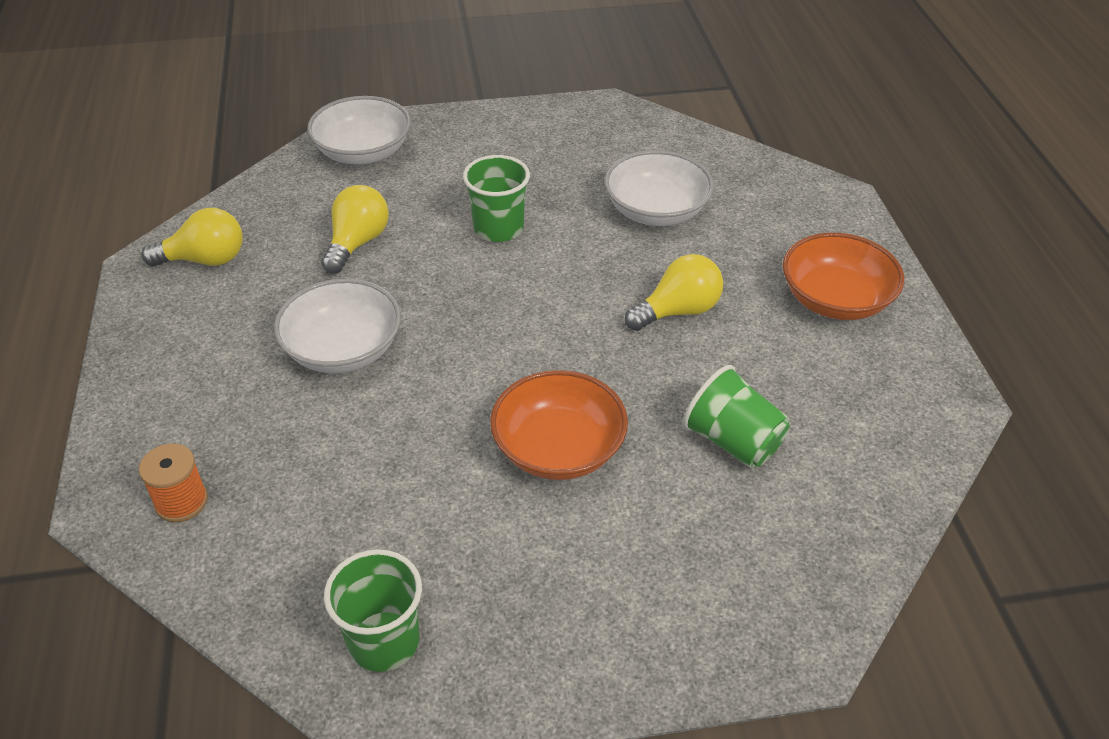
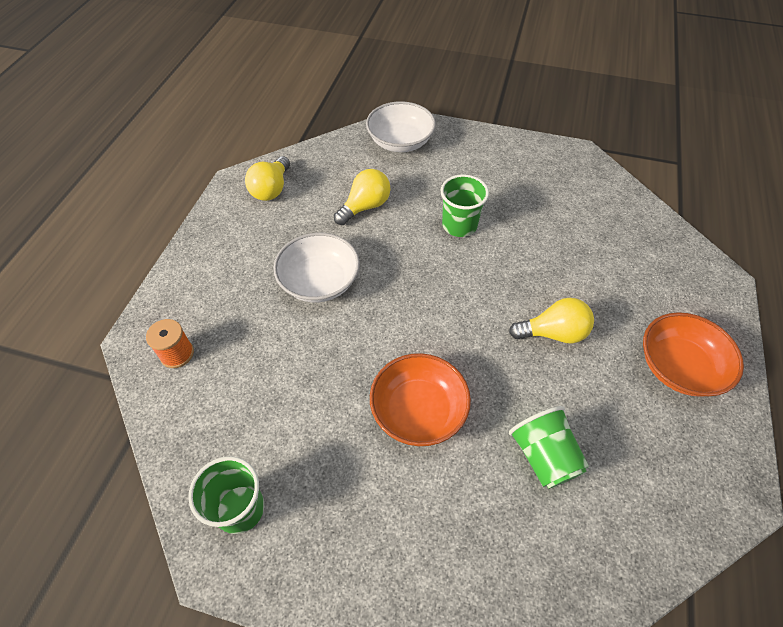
camera: 25 degrees right, 10 degrees up
(205, 260) = (271, 189): yellow light bulb -> yellow light bulb turned 90 degrees clockwise
(656, 211) = (575, 247): white bowl -> none

